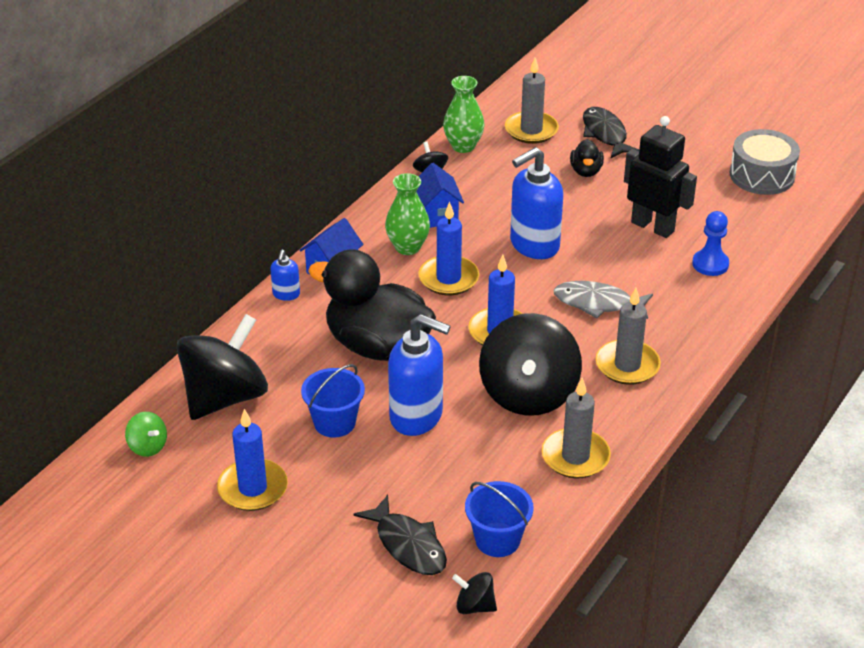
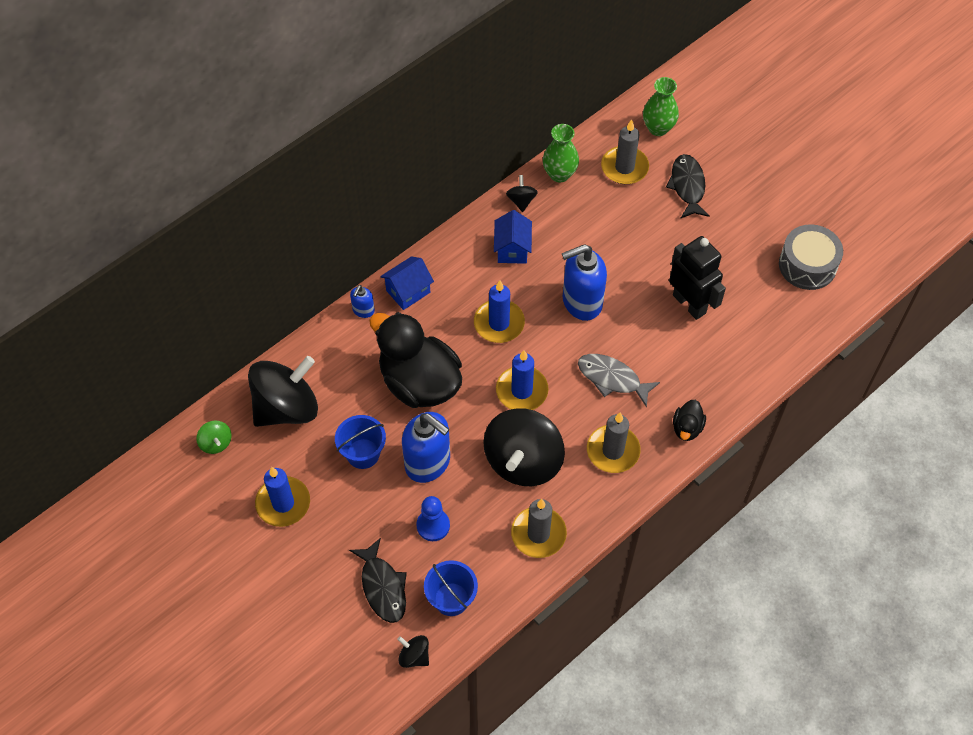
camera: 15 degrees right, 20 degrees up
(407, 247) = (476, 281): green vase -> green vase (658, 128)
(586, 171) = (655, 227): black duck -> black duck (687, 428)
(710, 264) = (722, 357): blue pawn -> blue pawn (433, 525)

